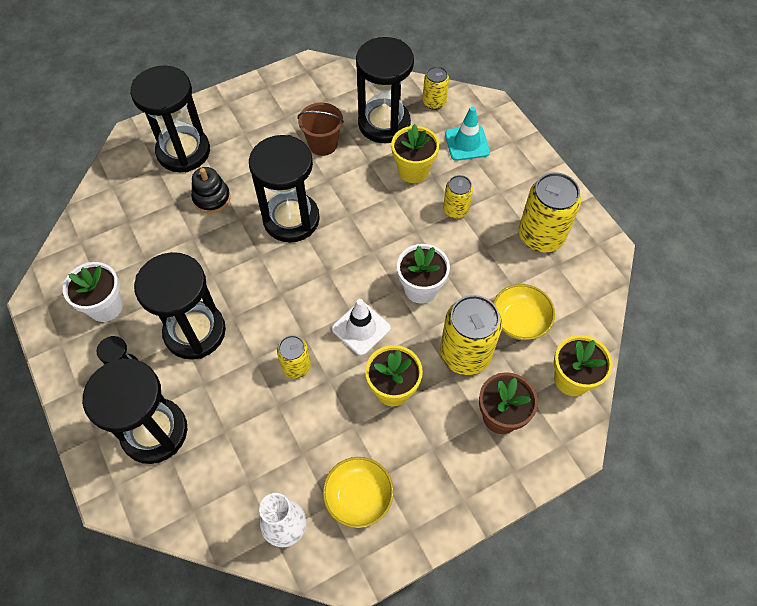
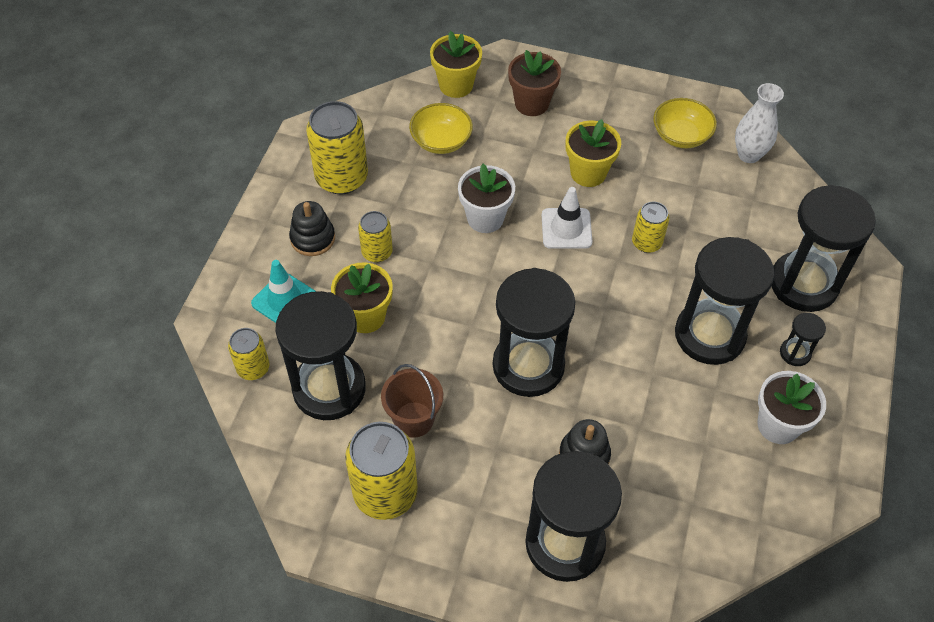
camera: 135 degrees left, 5 degrees down
(465, 354) = (508, 153): yellow can -> yellow can (385, 493)
(501, 186) = (312, 238): none -> black stacking toy

